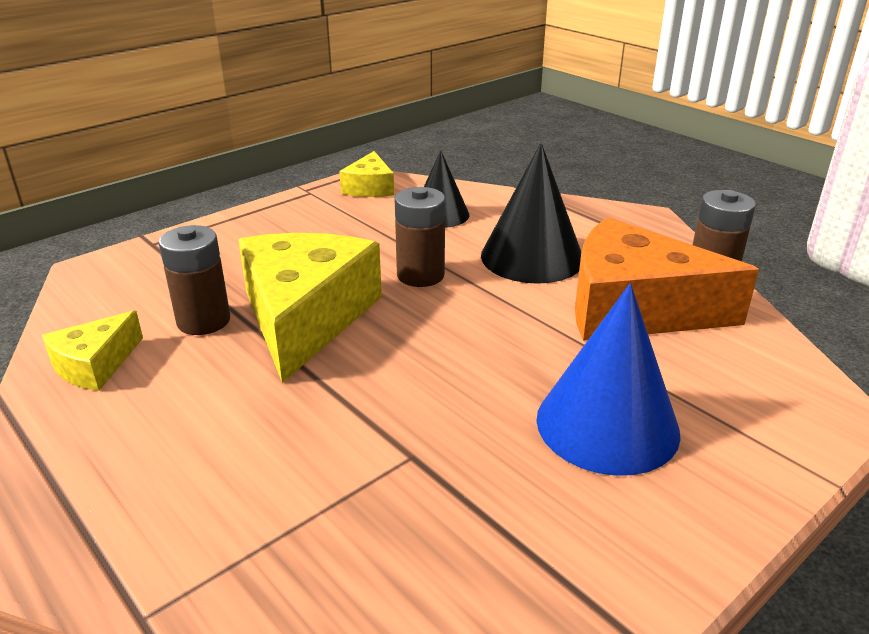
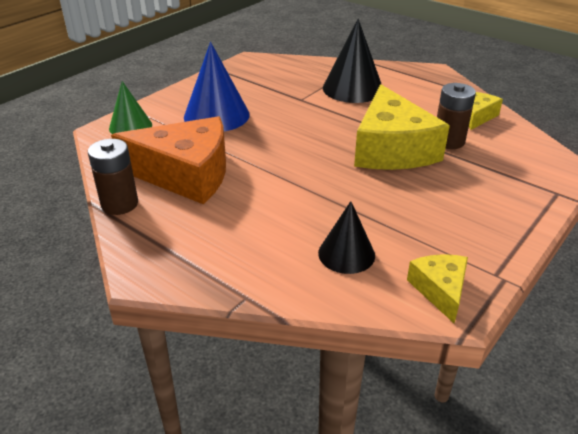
camera: 170 degrees right, 5 degrees up
(420, 275) = (335, 185): brown battery -> none
(532, 257) = (255, 211): black cone -> black cone (353, 88)
(782, 414) = (130, 126): none -> green cone

